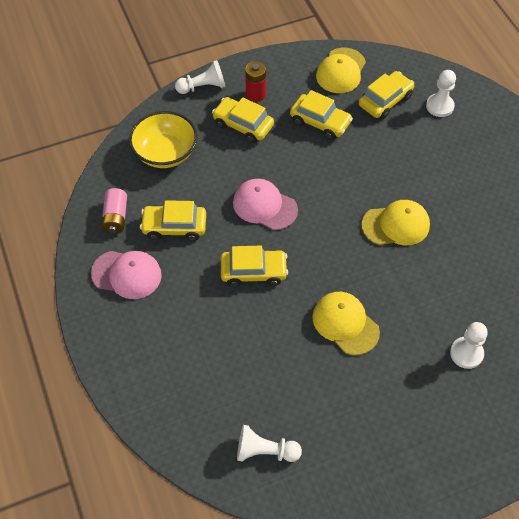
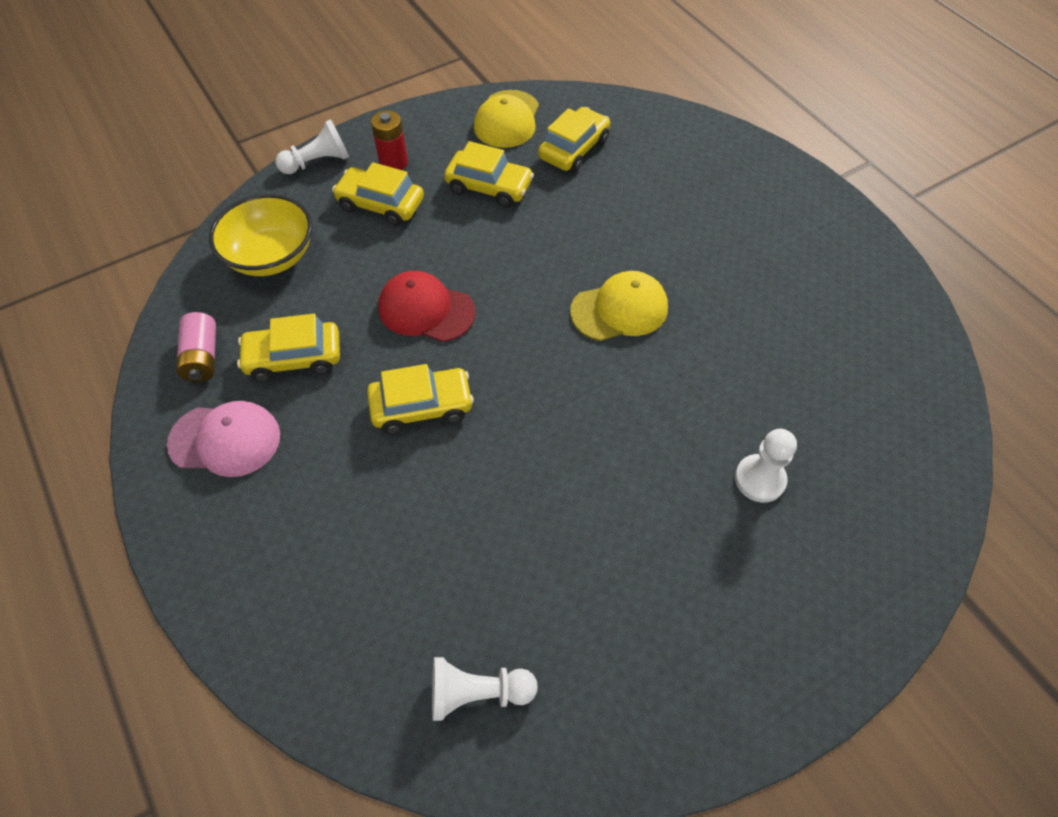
camera: 10 degrees left, 0 degrees up
(264, 206) = (426, 310): pink cap -> red cap
(345, 324) = (572, 463): yellow cap -> none
(439, 106) = (648, 147): white pawn -> none

